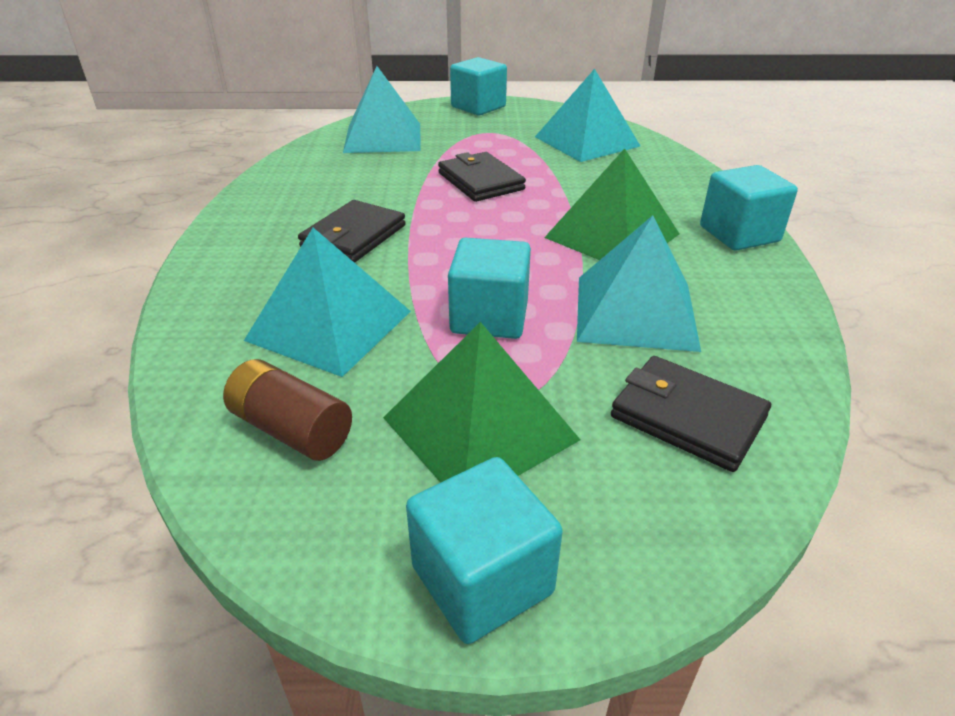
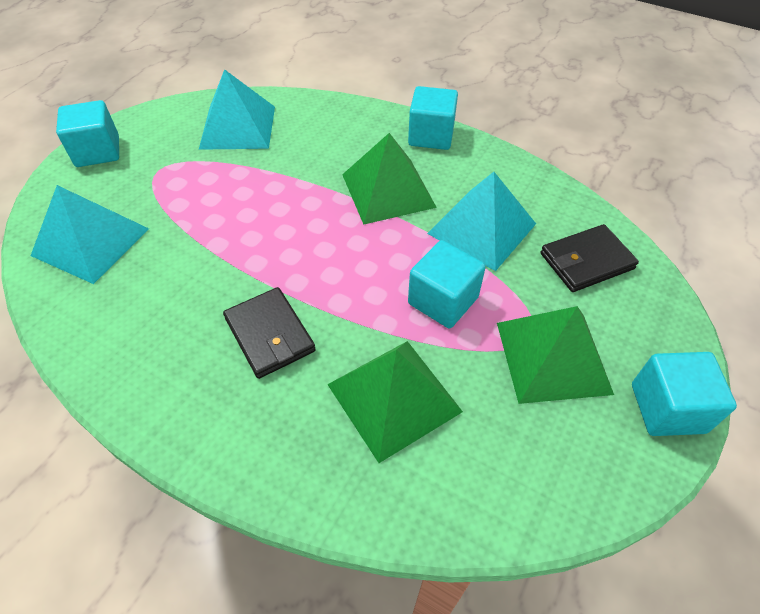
camera: 60 degrees left, 15 degrees up
(291, 429) = (505, 461): brown battery -> none
(329, 325) = (393, 397): turquoise pyramid -> green pyramid
(480, 181) = (246, 217): black wallet -> none

